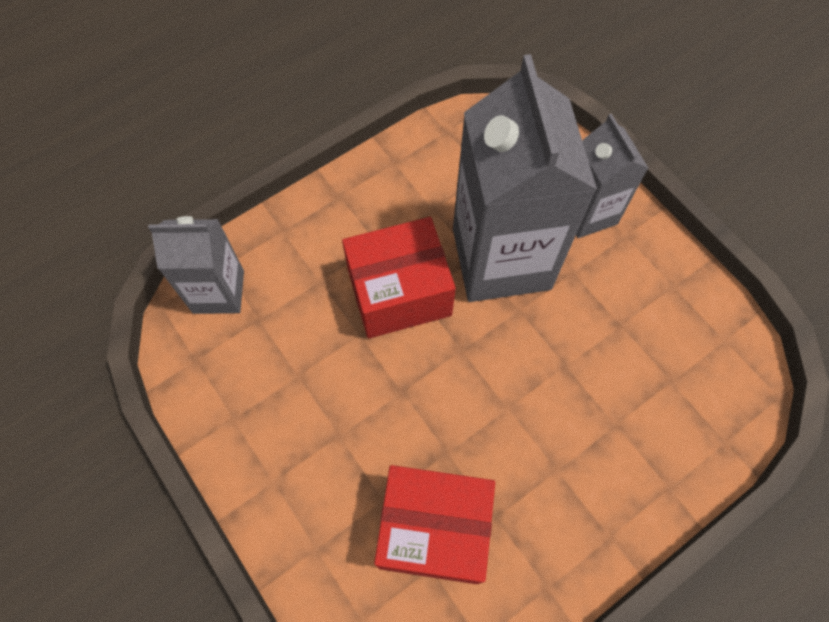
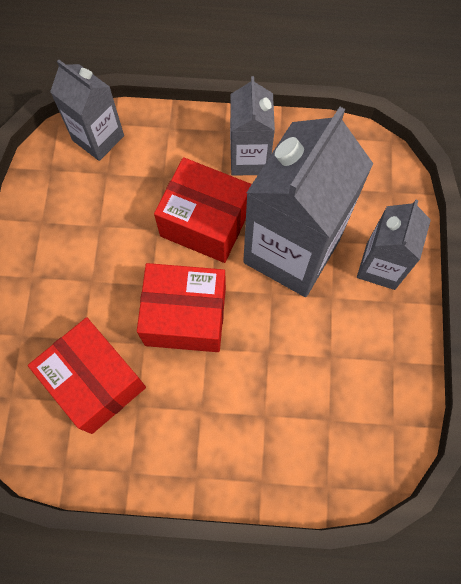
camera: 40 degrees right, 5 degrees up
(386, 204) = (249, 158): none -> grey carton
(461, 394) = (185, 316): none -> red box

